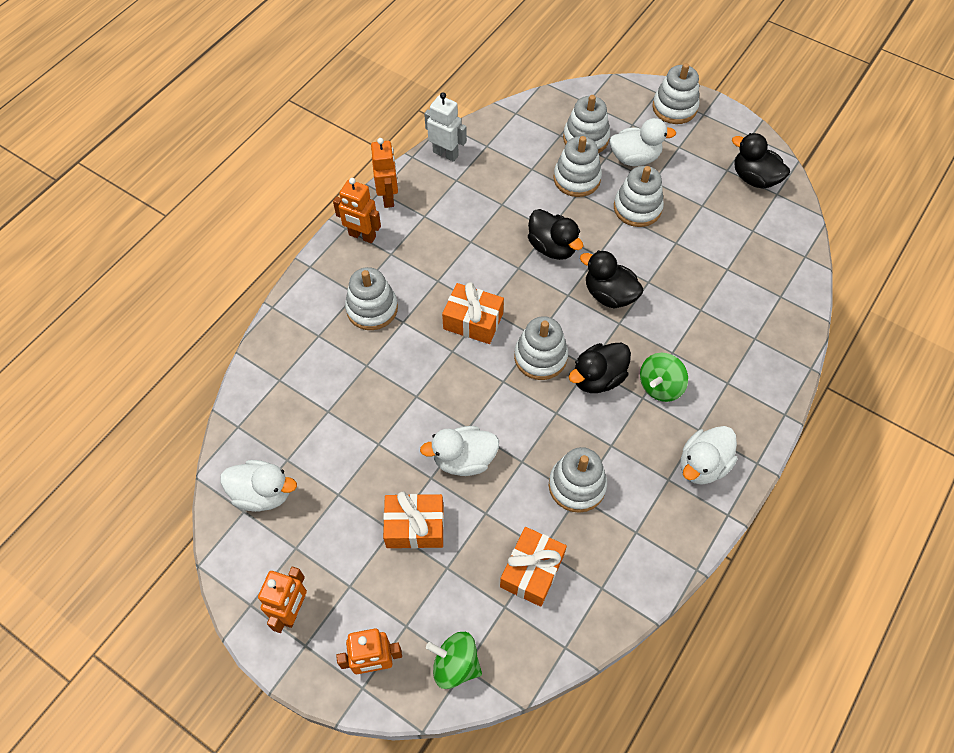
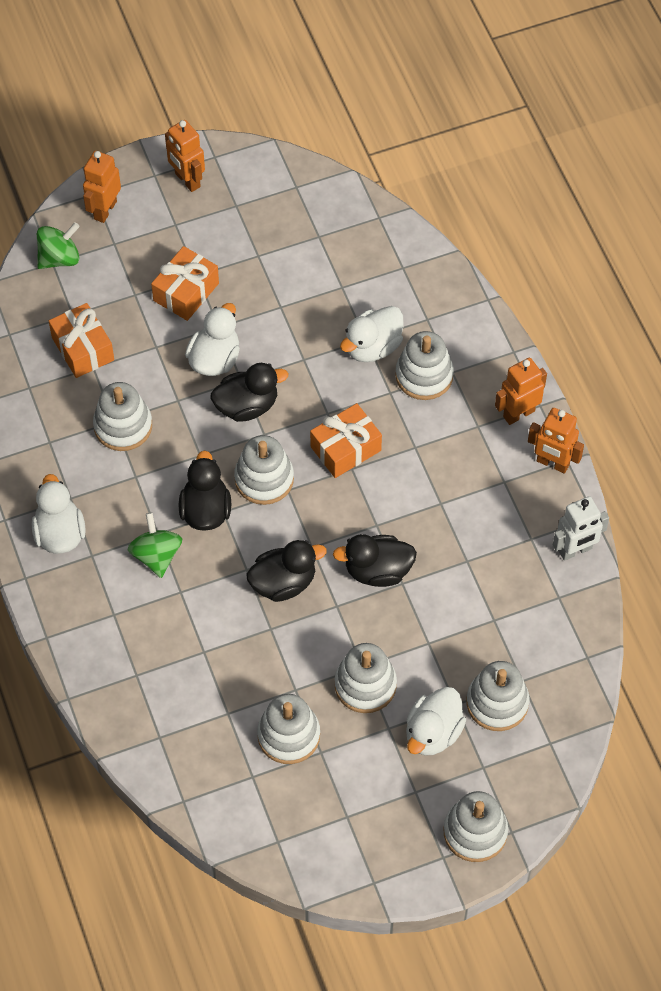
camera: 125 degrees right, 0 degrees up
(263, 493) = (301, 206): white duck -> white duck (373, 347)
(577, 179) = (447, 654): white stacking toy -> white stacking toy (288, 735)
(754, 178) = (314, 835): black duck -> black duck (247, 406)

